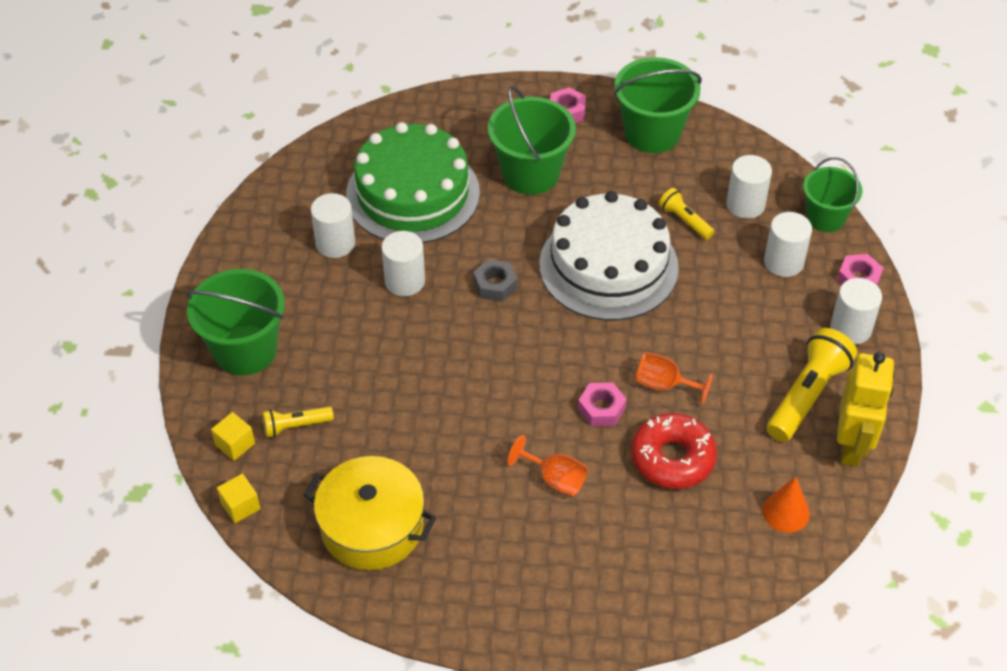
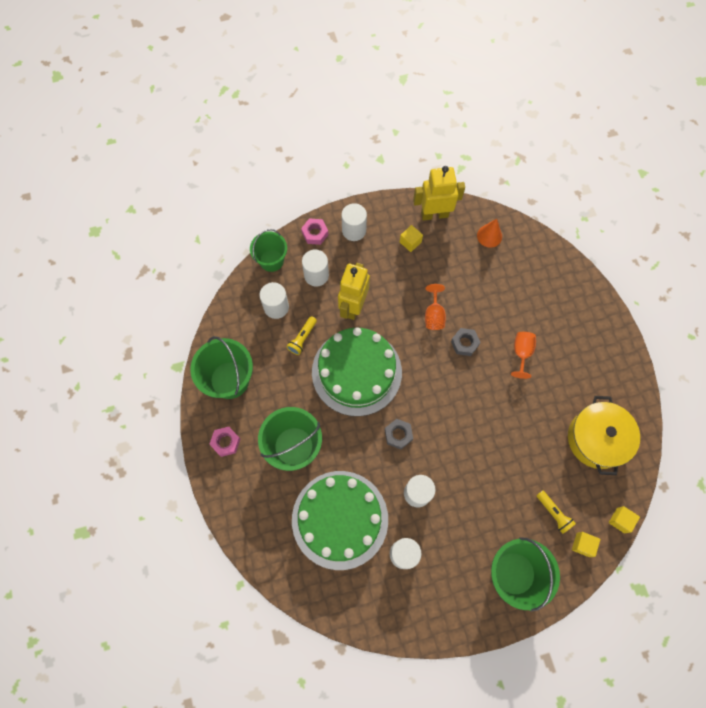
camera: 110 degrees left, 20 degrees up
(601, 409) = (464, 343): pink nut -> grey nut
(608, 266) = (356, 372): white cake -> green cake
(672, 458) = (481, 297): red donut -> none
(716, 291) = (353, 306): none -> yellow robot
(807, 395) = (410, 242): yellow flashlight -> yellow cube

